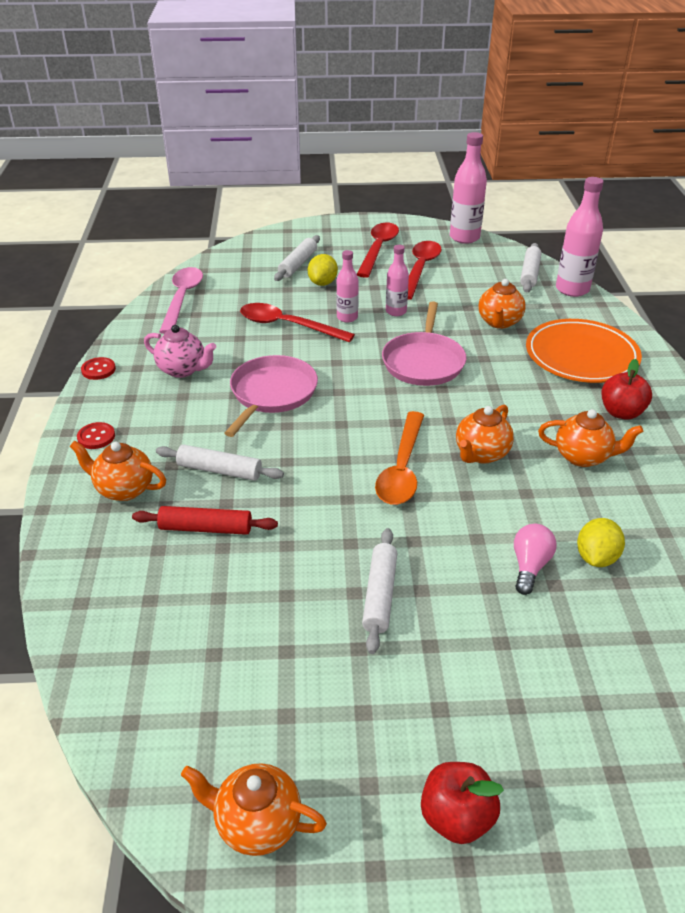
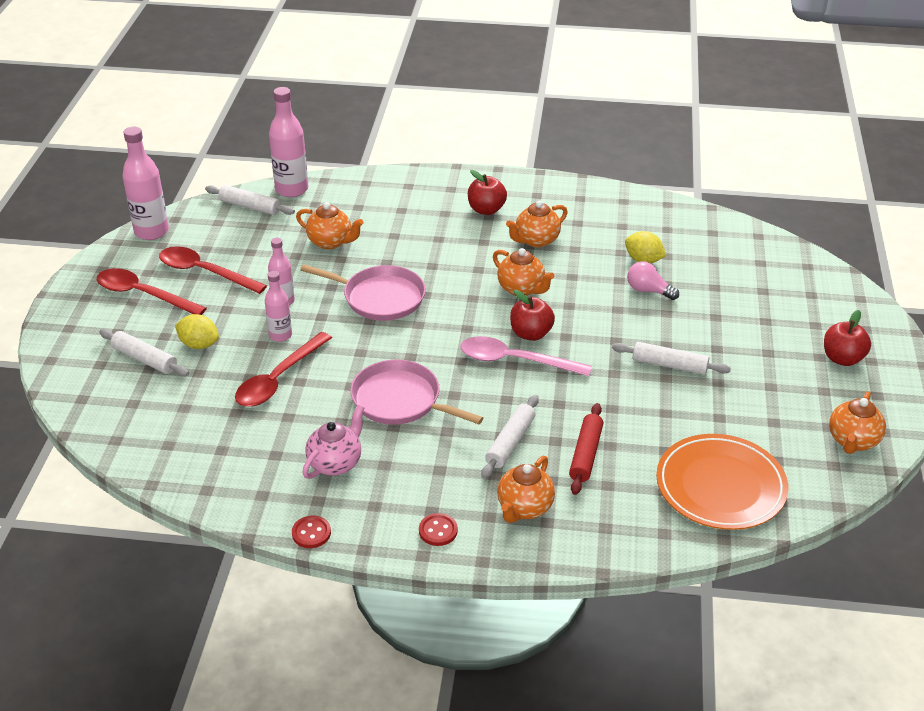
camera: 80 degrees left, 0 degrees up
(182, 299) = (180, 460): pink spoon -> pink spoon (515, 361)
(402, 468) = (531, 334): orange spoon -> red apple
(581, 355) = (402, 210): orange plate -> orange plate (720, 486)
(583, 457) = (536, 240): orange teapot -> orange teapot turned 150 degrees counterclockwise

